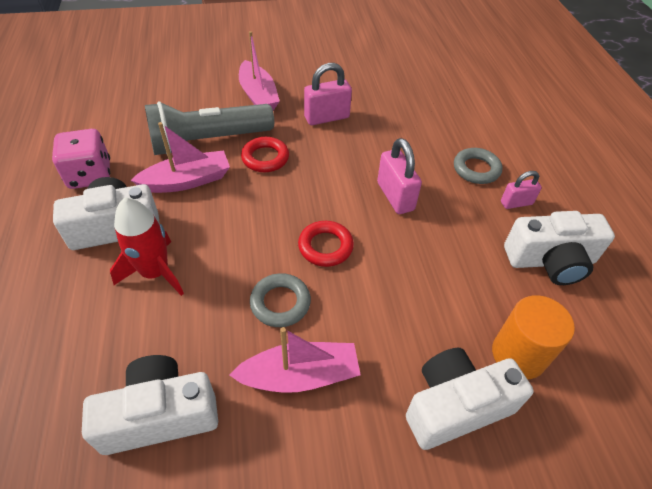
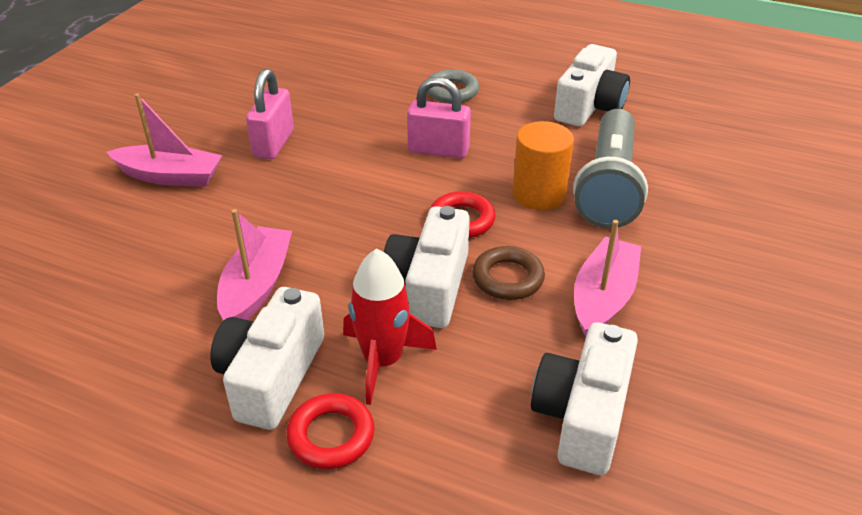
camera: 55 degrees left, 10 degrees down
(90, 175) = (142, 375): pink dice -> none
(208, 141) = (204, 245): grey flashlight -> grey flashlight (608, 186)
(265, 158) = (288, 211): red ring -> red ring (331, 436)
(280, 303) = (508, 278): grey ring -> brown ring
(455, 406) = (692, 220): white camera -> white camera (429, 286)
(516, 203) = (513, 91): pink padlock -> none
(518, 354) = (666, 166): orange cylinder -> orange cylinder (539, 194)

